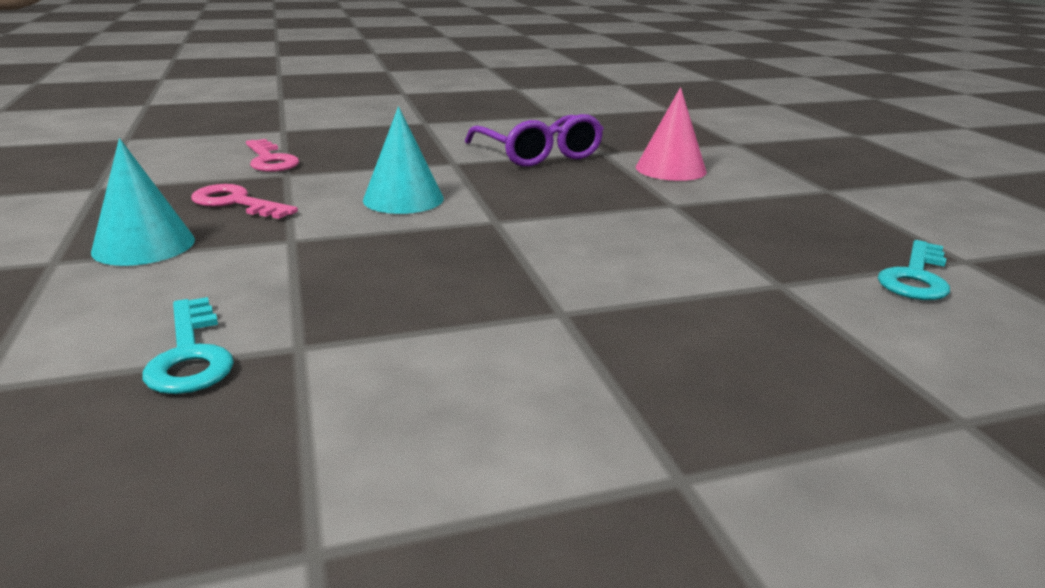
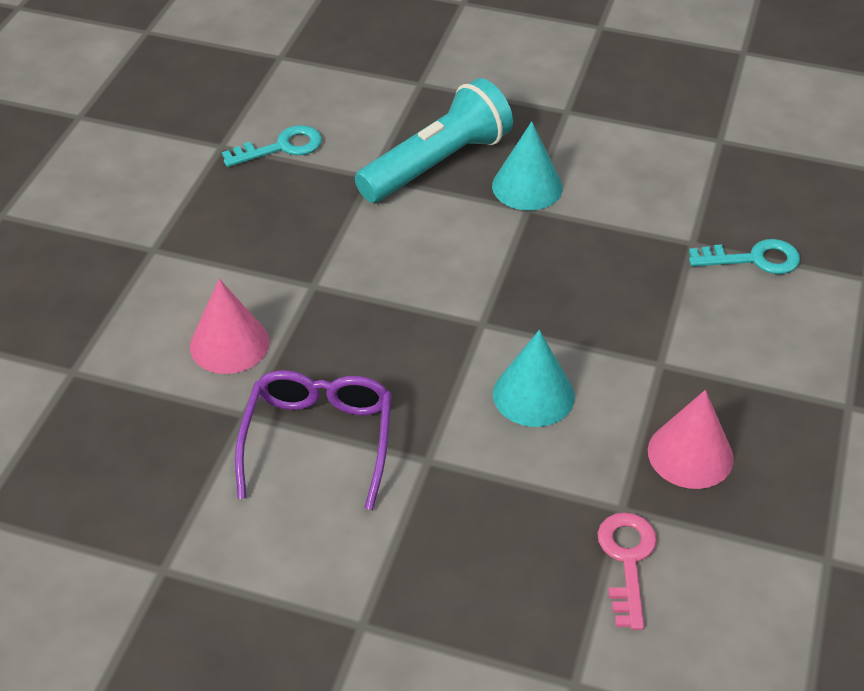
camera: 145 degrees left, 20 degrees up
(144, 245) = (779, 403): turquoise cone -> turquoise cone (527, 186)
(190, 355) = (754, 259): turquoise key -> turquoise key turned 75 degrees clockwise
(236, 203) = (690, 454): pink key -> pink cone
(737, 320) = (437, 164): none -> turquoise flashlight

